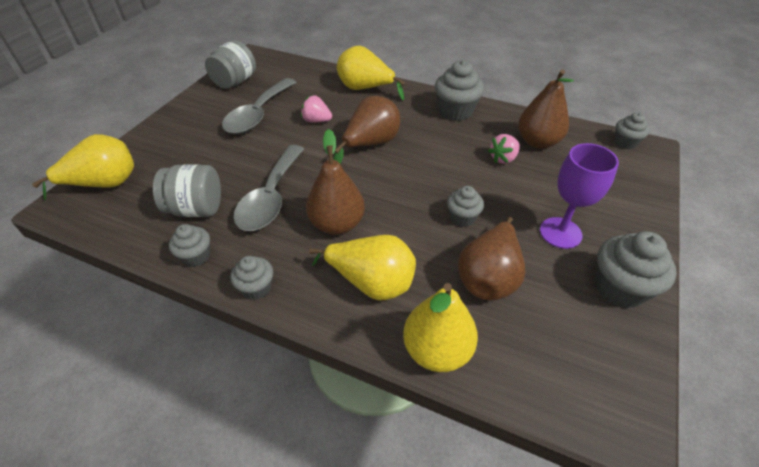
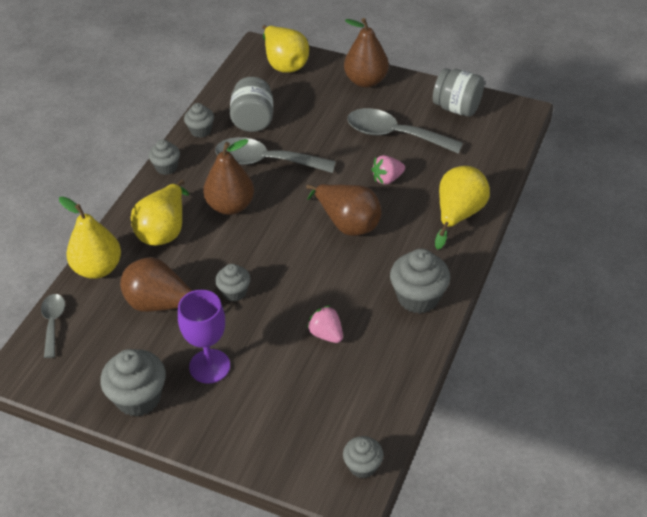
camera: 90 degrees right, 0 degrees up
(316, 120) = (387, 179): pink strawberry -> pink strawberry turned 135 degrees counterclockwise
(537, 142) = (359, 371): brown pear -> brown pear (366, 81)
(538, 395) = (53, 323): none -> grey spoon

